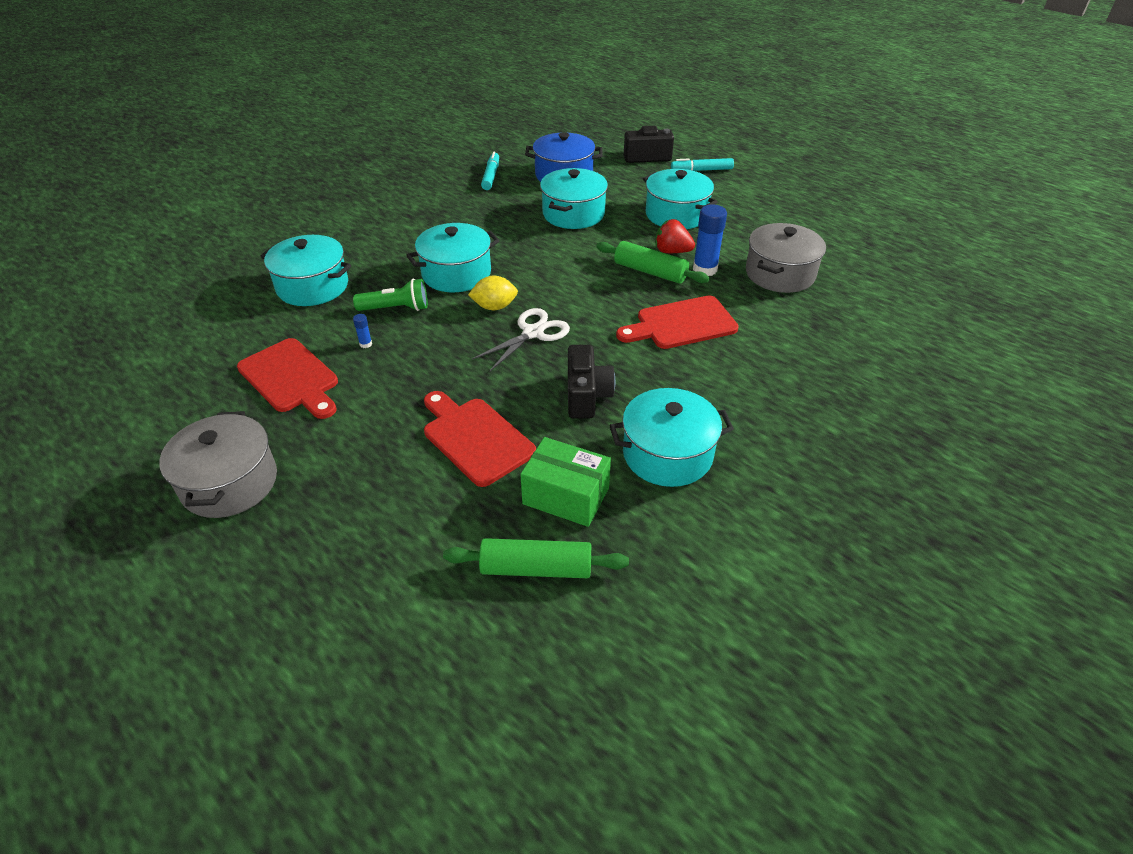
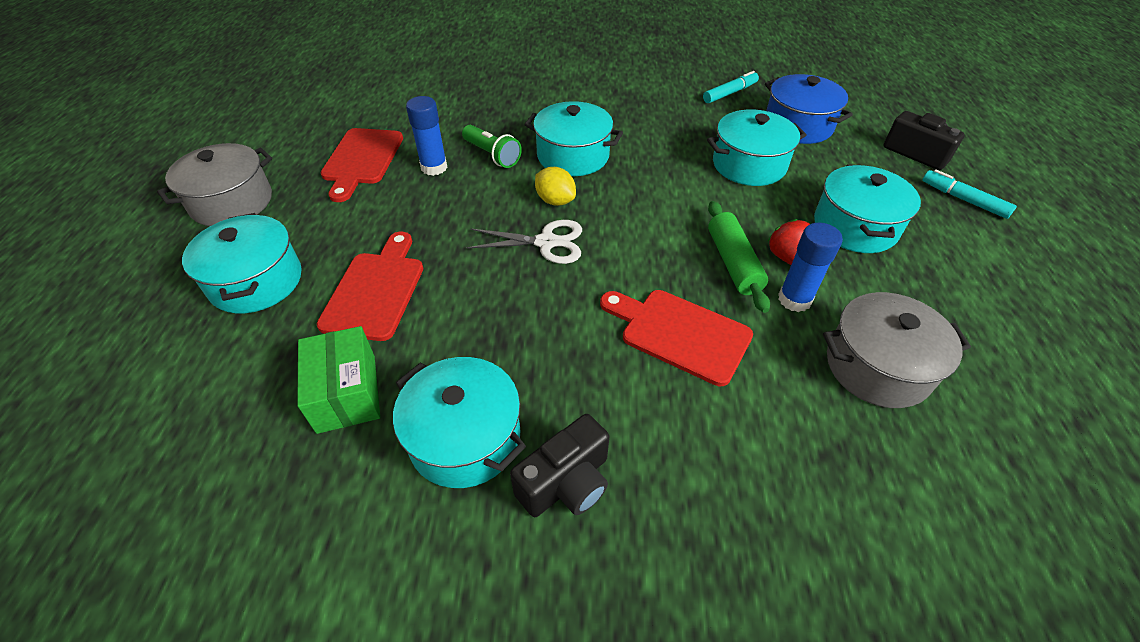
camera: 50 degrees right, 5 degrees up
(313, 286) = (473, 106): turquoise pot -> turquoise pot (256, 281)
(365, 344) = (434, 167): blue glue stick -> blue glue stick, size x2.19
(536, 568) = (240, 427): green rolling pin -> none
(586, 396) = (495, 327): black camera -> black camera (566, 483)

